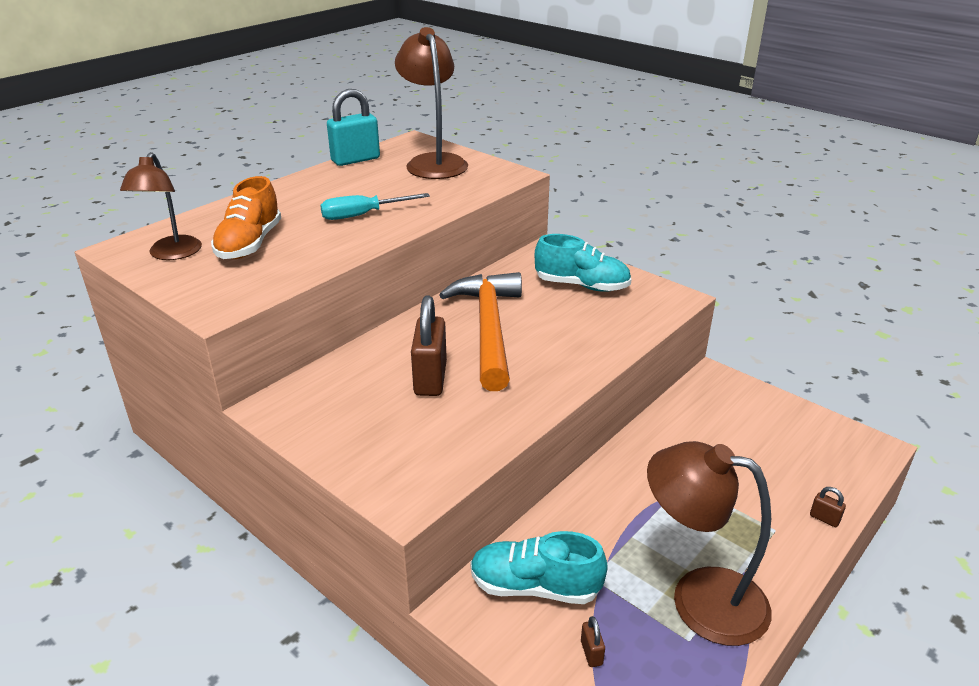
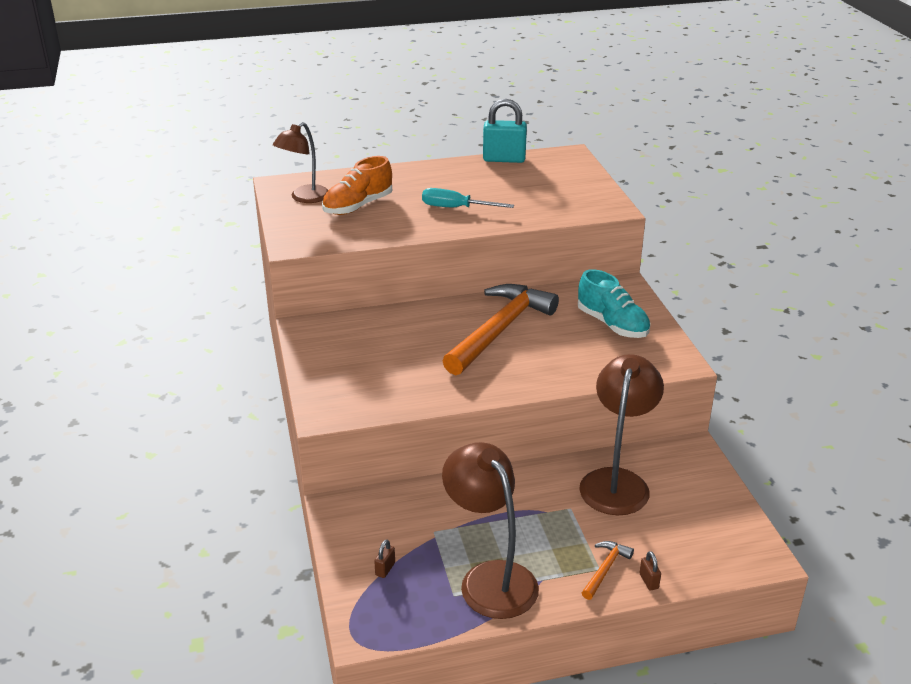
camera: 35 degrees right, 0 degrees up
(430, 379) = (419, 349): brown padlock -> none
(433, 162) = (562, 179): brown lamp -> brown lamp (617, 481)
(535, 587) = (391, 518): turquoise shoe -> none
(780, 527) = (605, 569): none -> orange hammer

